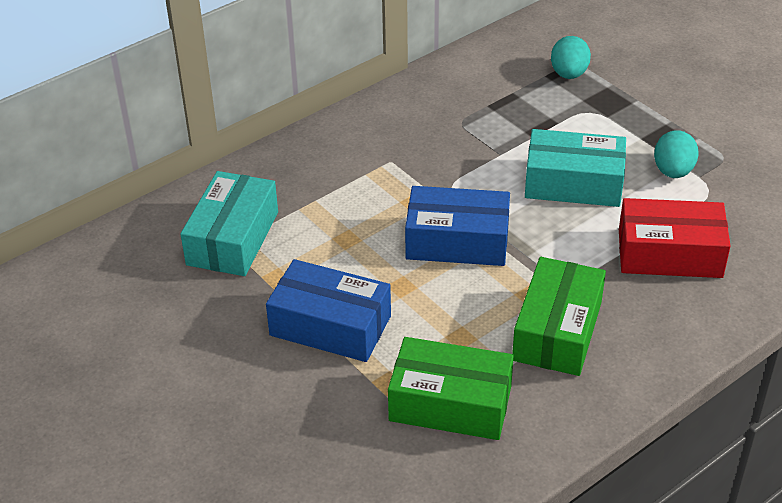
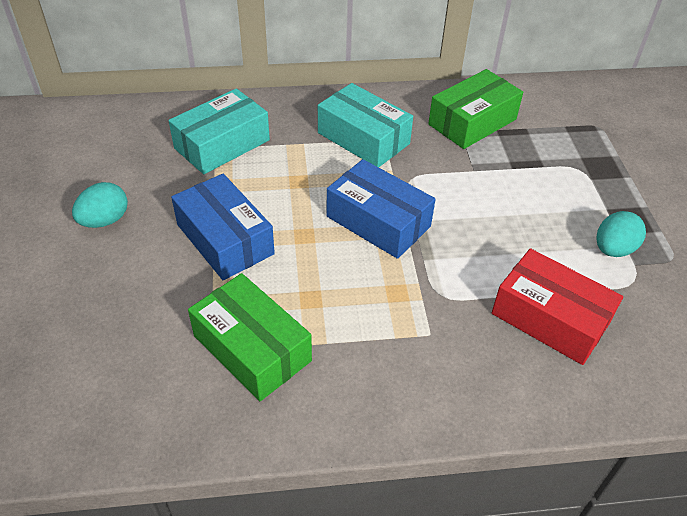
camera: 30 degrees right, 5 degrees up
(557, 331) = (392, 335): green box -> green box (472, 122)
(569, 74) = (586, 133): turquoise egg -> turquoise egg (105, 220)
(573, 183) = (515, 219): turquoise box -> turquoise box (363, 138)

